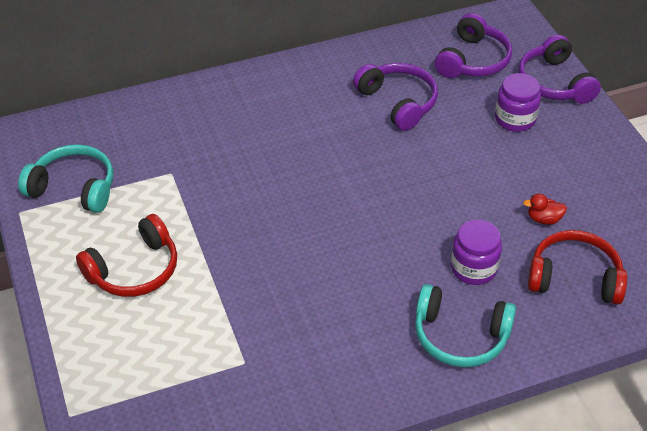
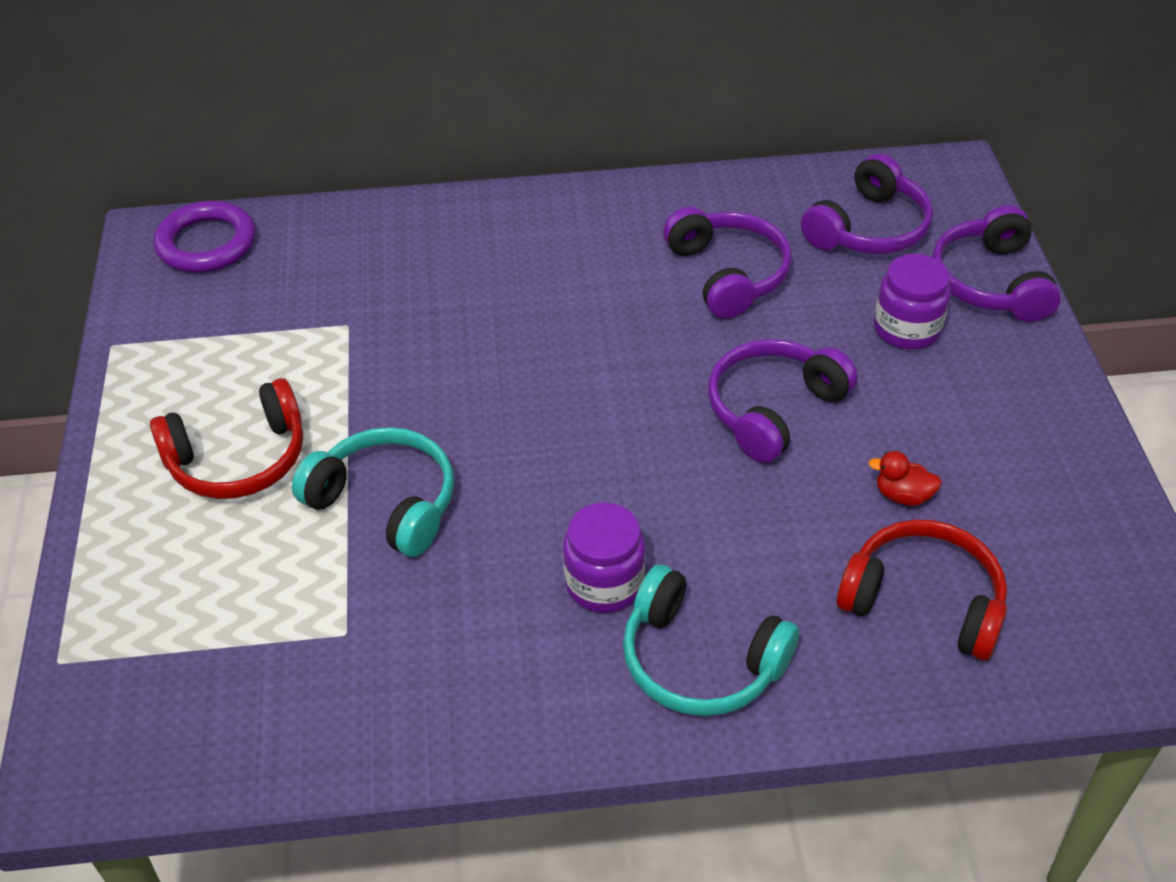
camera: 15 degrees right, 0 degrees up
(56, 135) = (206, 243): none -> purple ring
(74, 188) = (201, 323): turquoise headphones -> turquoise headphones (385, 503)
(453, 181) = (773, 409): none -> purple headphones
(473, 268) = (760, 554): purple jar -> purple jar (604, 583)

